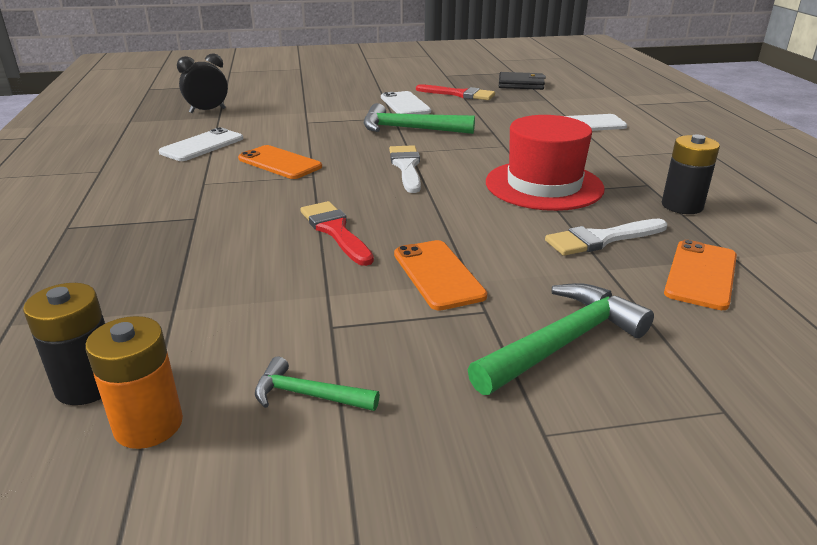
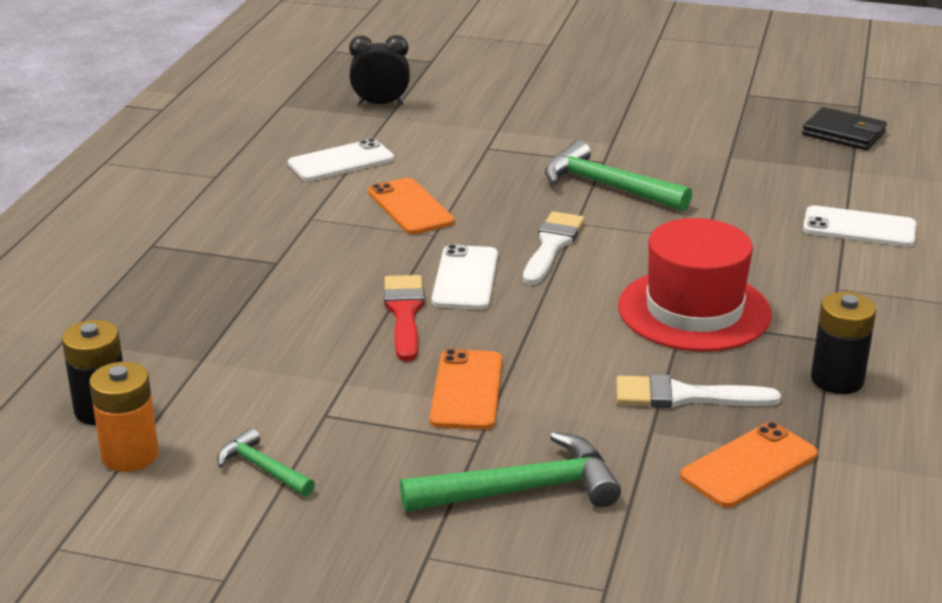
camera: 25 degrees right, 0 degrees up
(405, 104) = (638, 141): white phone -> white phone (465, 278)
(459, 94) = (732, 136): red brush -> none

